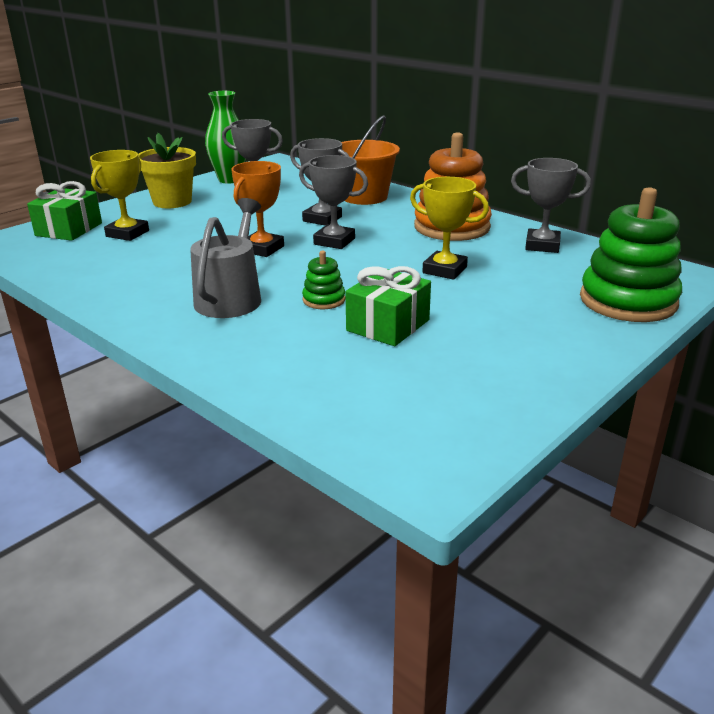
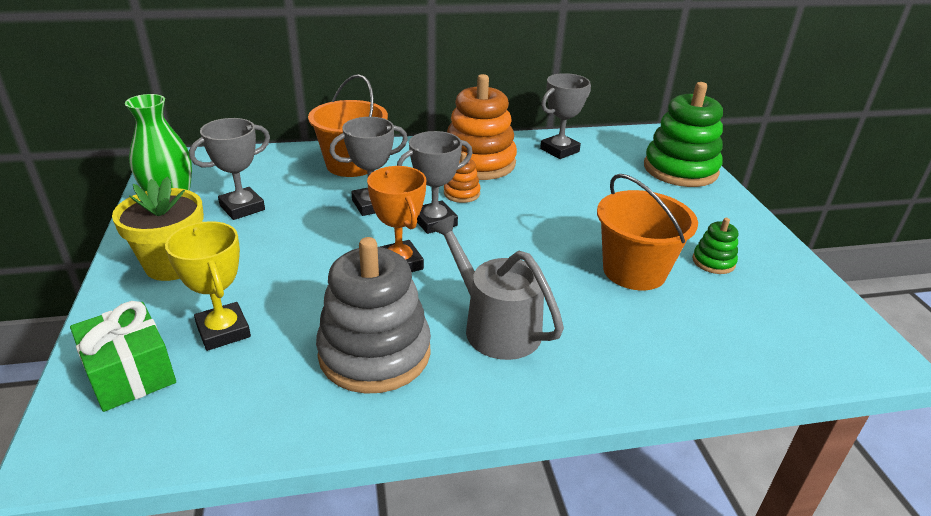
camera: 55 degrees left, 5 degrees up
(154, 274) = (374, 353): none -> grey stacking toy
(324, 300) = (555, 279): green stacking toy -> green stacking toy (713, 262)
(388, 325) = (634, 271): green gift -> orange bucket
(391, 236) = (461, 193): none -> orange stacking toy
(444, 270) = (558, 203): yellow trophy -> none

